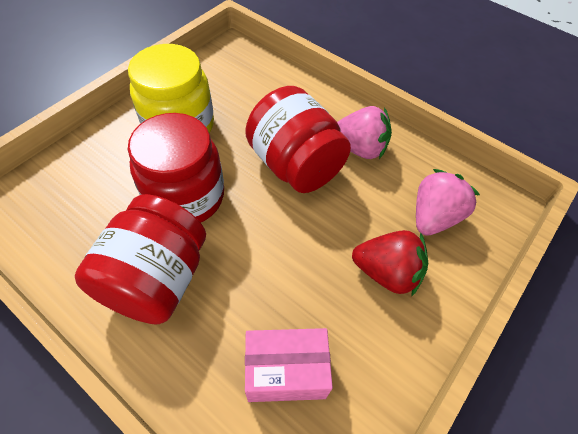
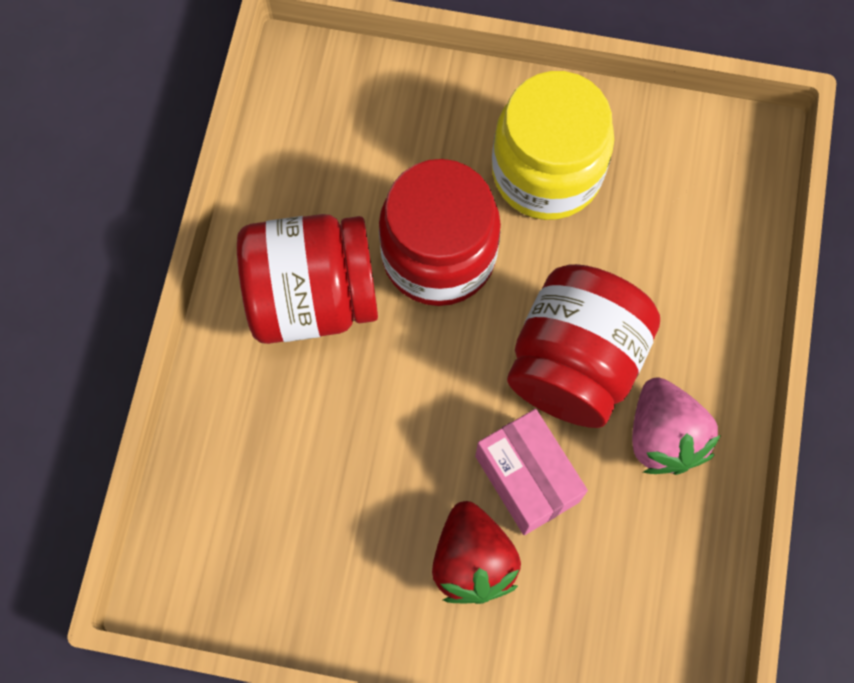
camera: 65 degrees right, 15 degrees up
(286, 372) = (284, 499): pink box -> pink box (527, 479)
(433, 217) = (600, 592): pink strawberry -> none

